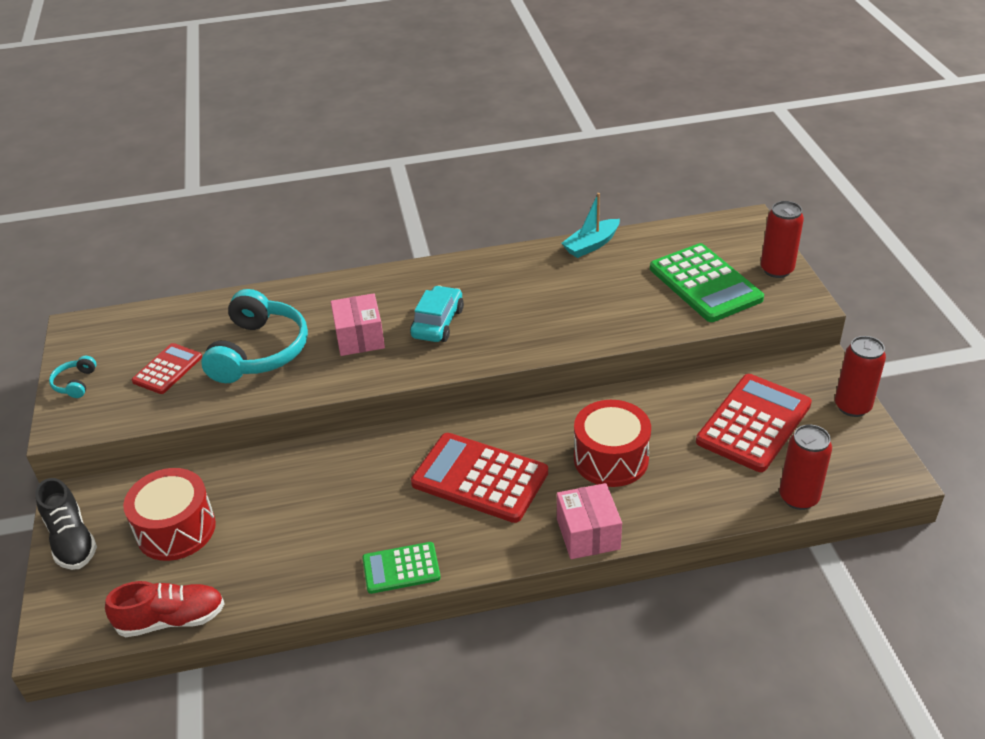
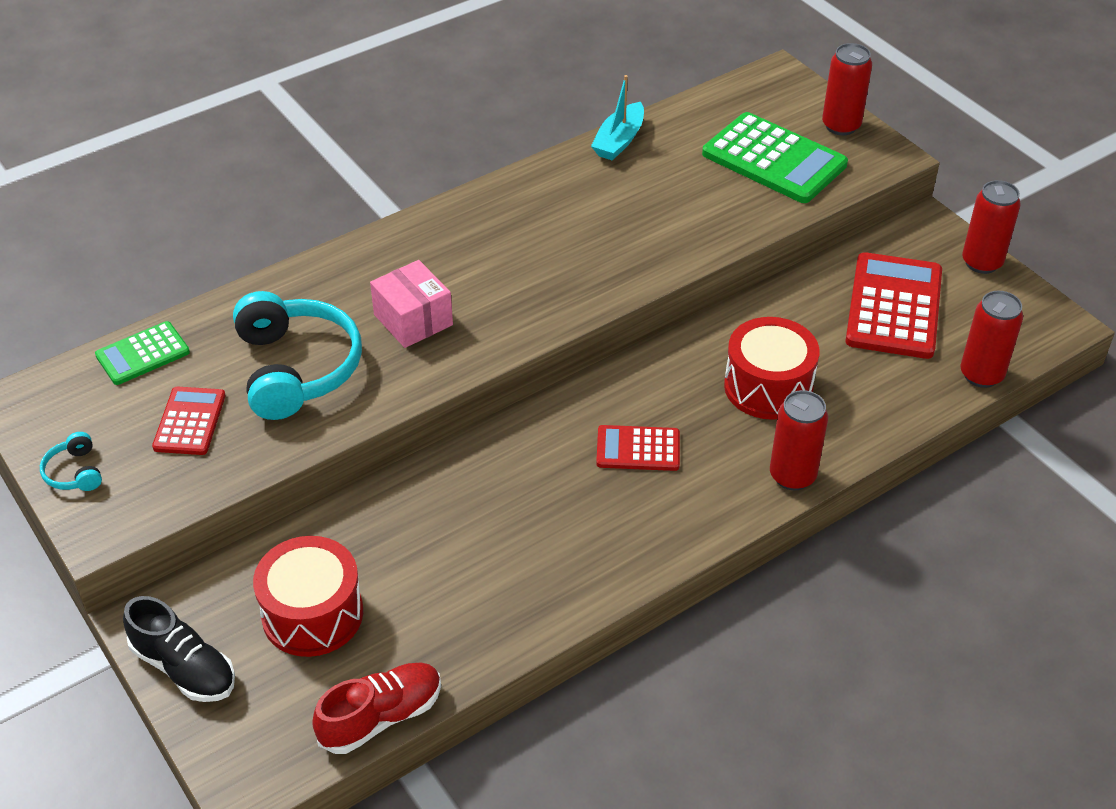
camera: 25 degrees left, 5 degrees up
(401, 568) = (613, 575): green calculator -> green calculator (142, 354)
(438, 323) = (497, 278): turquoise car -> none
(480, 478) = (638, 449): red calculator -> red calculator, size x0.56
(588, 534) = (792, 476): pink box -> red can

